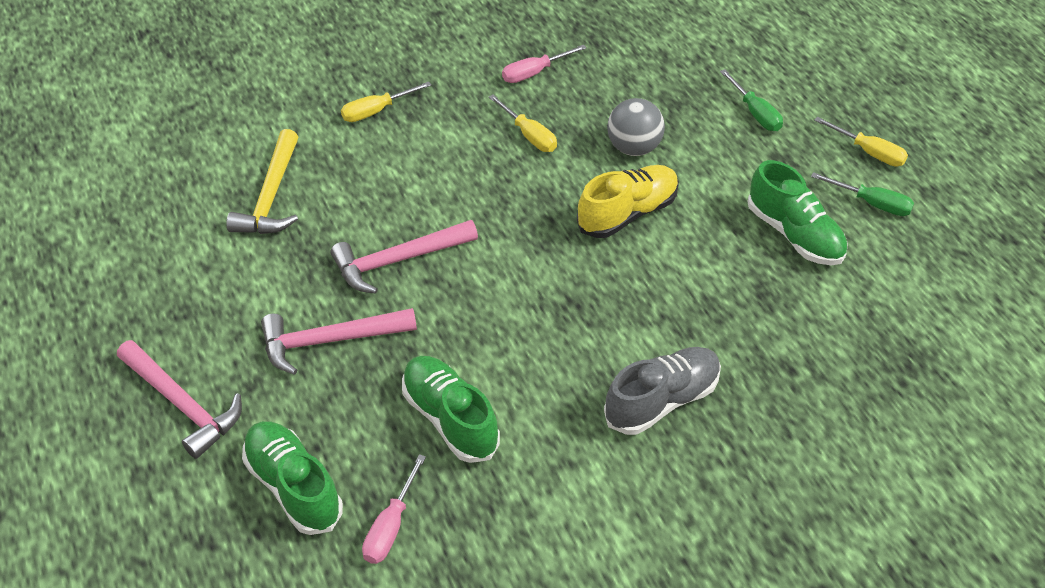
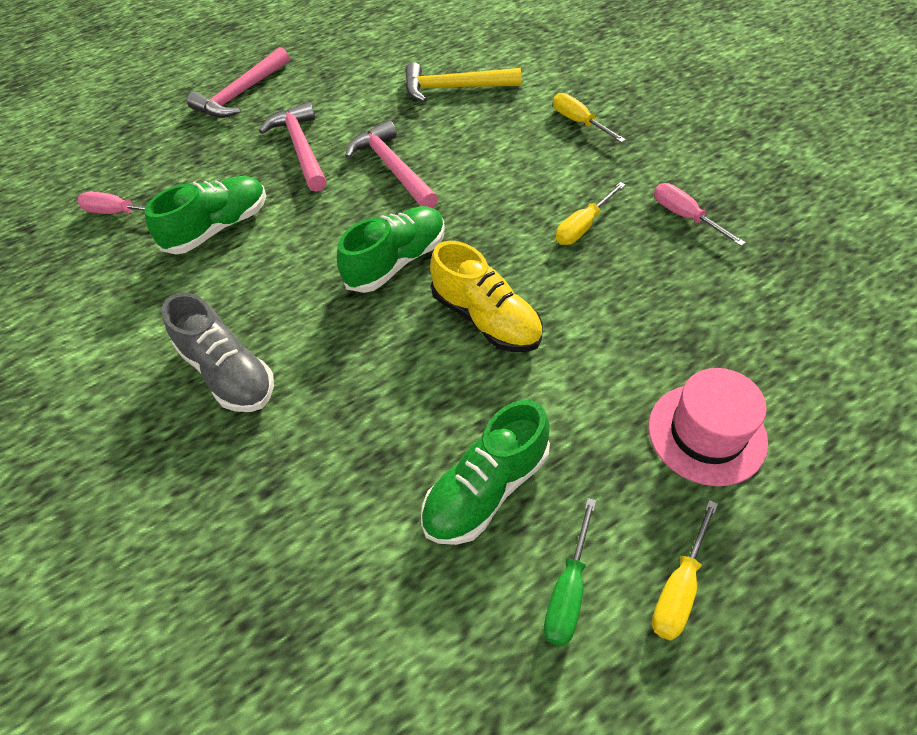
camera: 85 degrees right, 5 degrees up
(294, 487) = (163, 158): green shoe -> green shoe (396, 262)
(634, 148) = (593, 313): grey ball -> none
(755, 113) = (706, 433): green screwdriver -> pink hat

